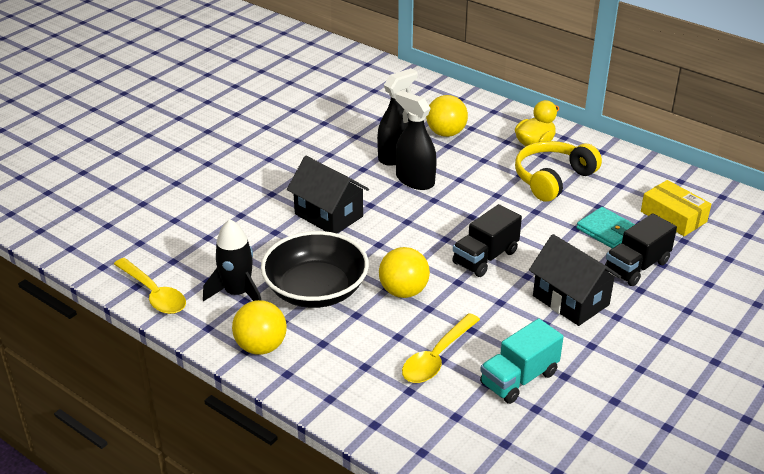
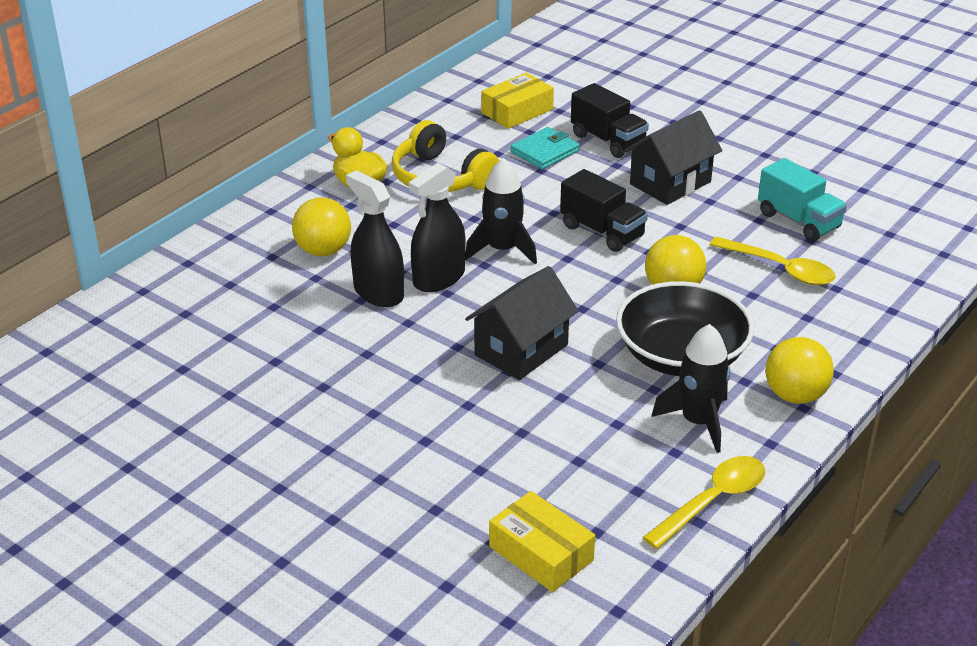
camera: 90 degrees left, 0 degrees up
(127, 220) = (541, 553): none -> yellow box
(454, 208) = (502, 249): none -> black rocket

